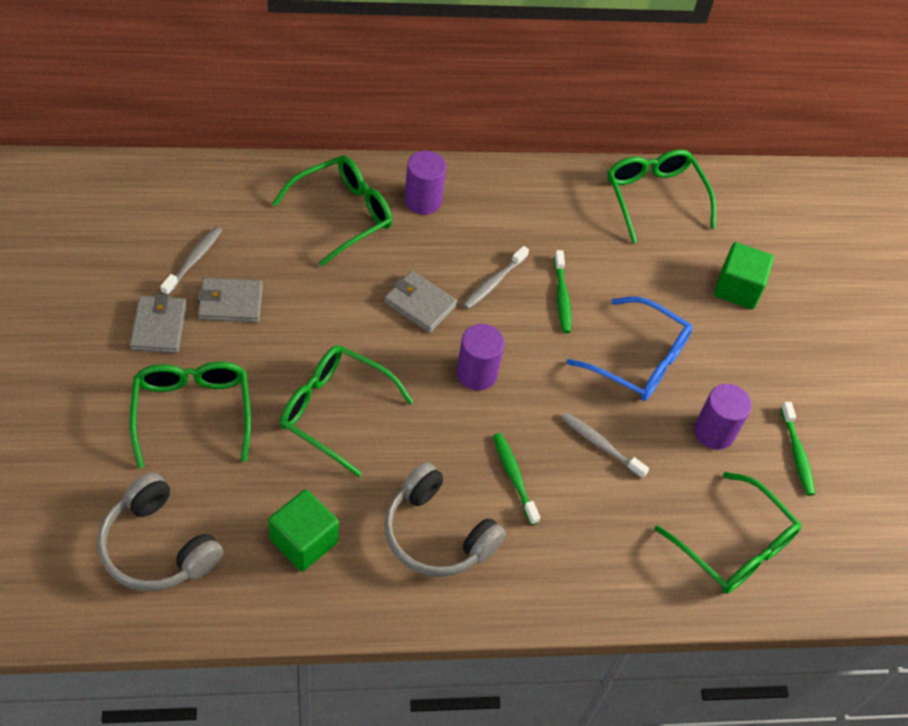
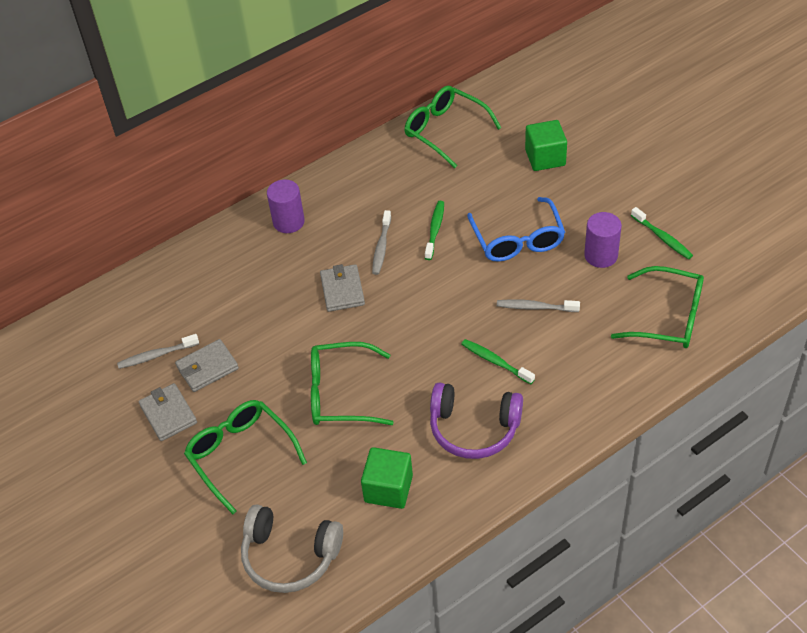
camera: 20 degrees left, 5 degrees down
(194, 260) = (156, 355): grey toothbrush -> grey toothbrush turned 105 degrees counterclockwise
(343, 214) = (239, 263): green glasses -> none
(420, 304) = (342, 290): grey wallet -> grey wallet turned 75 degrees clockwise
(436, 534) = (474, 429): grey headphones -> purple headphones
(476, 373) = (417, 311): purple cylinder -> none
(562, 297) = (435, 230): green toothbrush -> green toothbrush turned 135 degrees counterclockwise
(639, 360) = (517, 240): blue glasses -> blue glasses turned 75 degrees clockwise

